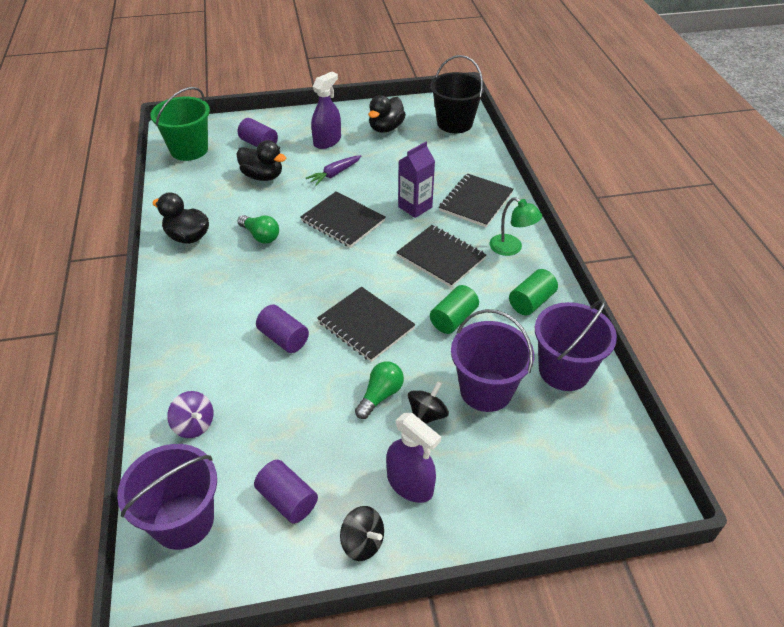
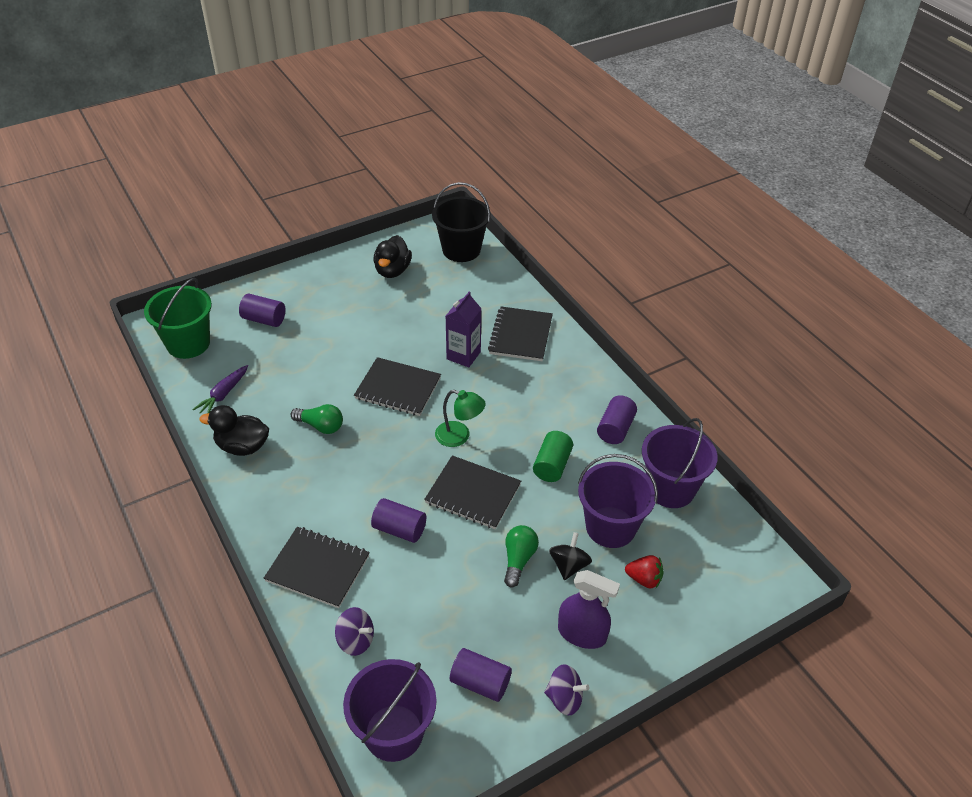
camera: 20 degrees left, 0 degrees up
(263, 176) = (288, 357): black duck -> none
(327, 141) = (337, 299): purple spray bottle -> none
(334, 174) = (363, 337): purple carrot -> purple carrot (223, 394)
(362, 542) = (564, 698): black spinning top -> purple spinning top
(441, 257) = (513, 404): black notebook -> black notebook (317, 568)
(498, 449) = (644, 579): none -> red strawberry
(511, 248) = (575, 378): green lamp -> green lamp (459, 436)
(531, 302) = (615, 429): green cylinder -> purple cylinder

